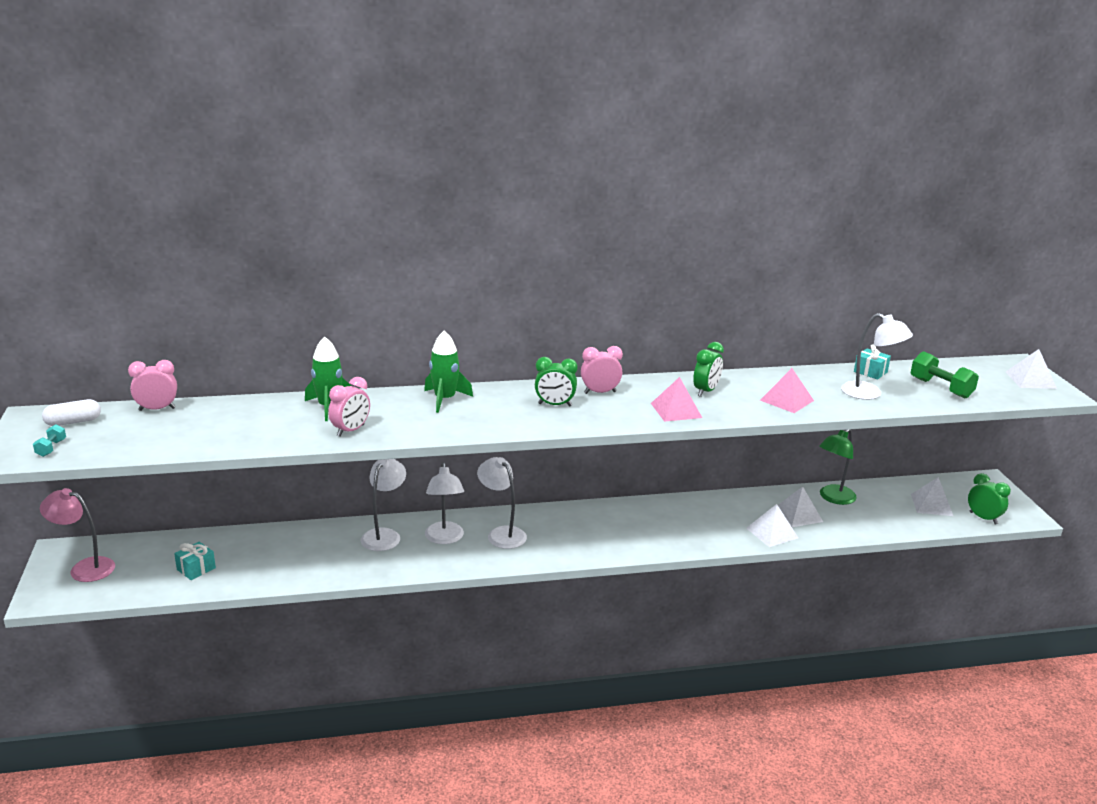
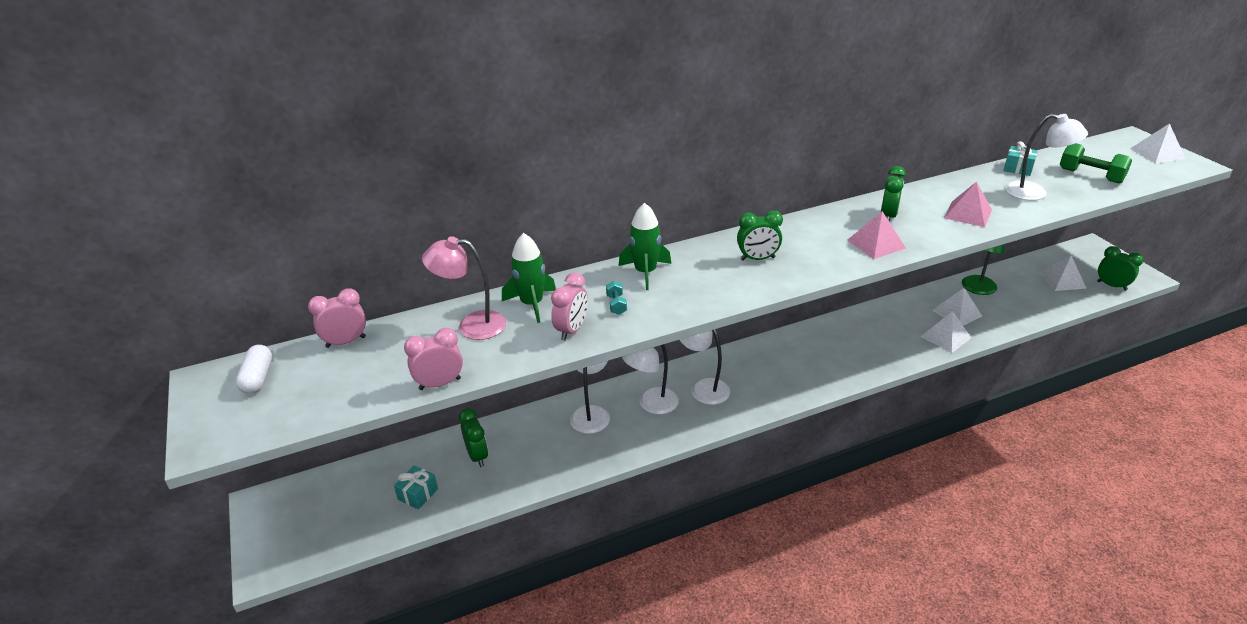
camera: 10 degrees left, 10 degrees up
(51, 448) = (249, 420): turquoise dumbbell -> turquoise dumbbell (616, 305)
(73, 422) = (258, 378): white capsule -> white capsule turned 60 degrees counterclockwise
(84, 568) = (297, 519): pink lamp -> pink lamp (472, 325)
(263, 550) = (477, 456): none -> green clock
(444, 538) = (651, 405): white lamp -> white lamp turned 75 degrees clockwise
(600, 392) = (791, 236): pink clock -> pink clock (440, 384)

